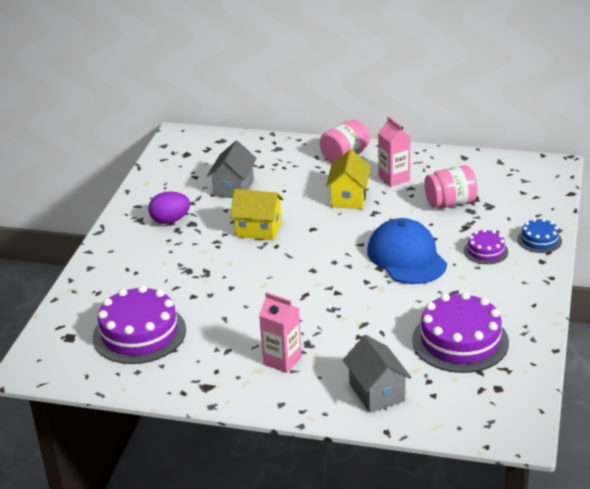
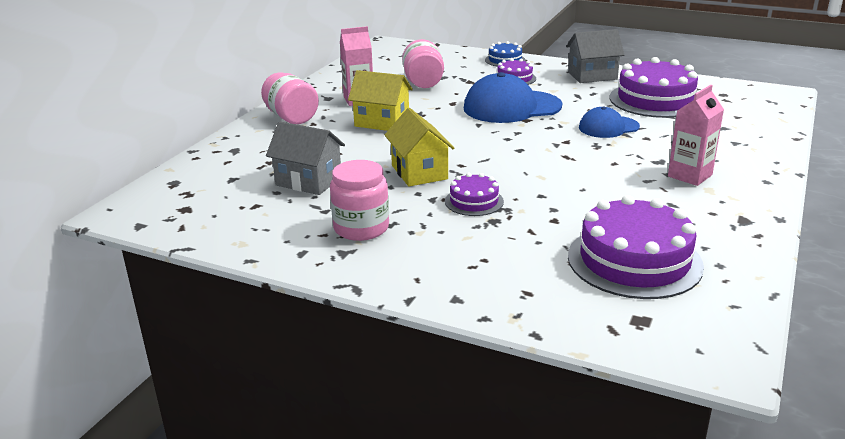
camera: 80 degrees left, 5 degrees down
(170, 220) = (361, 228): purple egg -> pink jar
(215, 259) = (474, 201): none -> purple cake
(258, 229) = (419, 172): yellow house -> yellow house turned 45 degrees counterclockwise
(376, 314) = (608, 127): none -> blue cap
(376, 392) = (738, 137): grey house -> grey house (592, 76)

